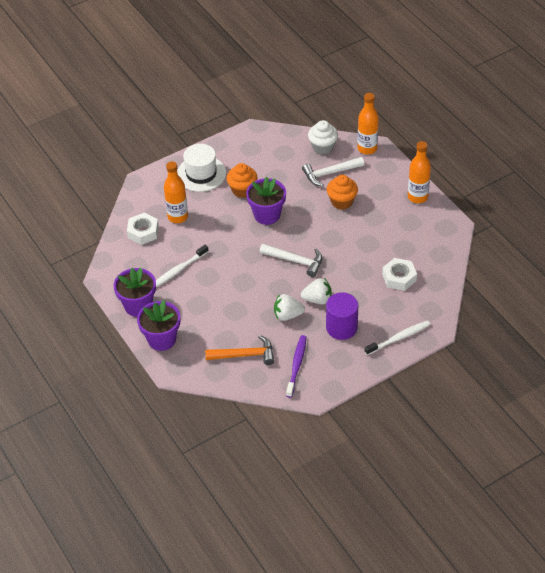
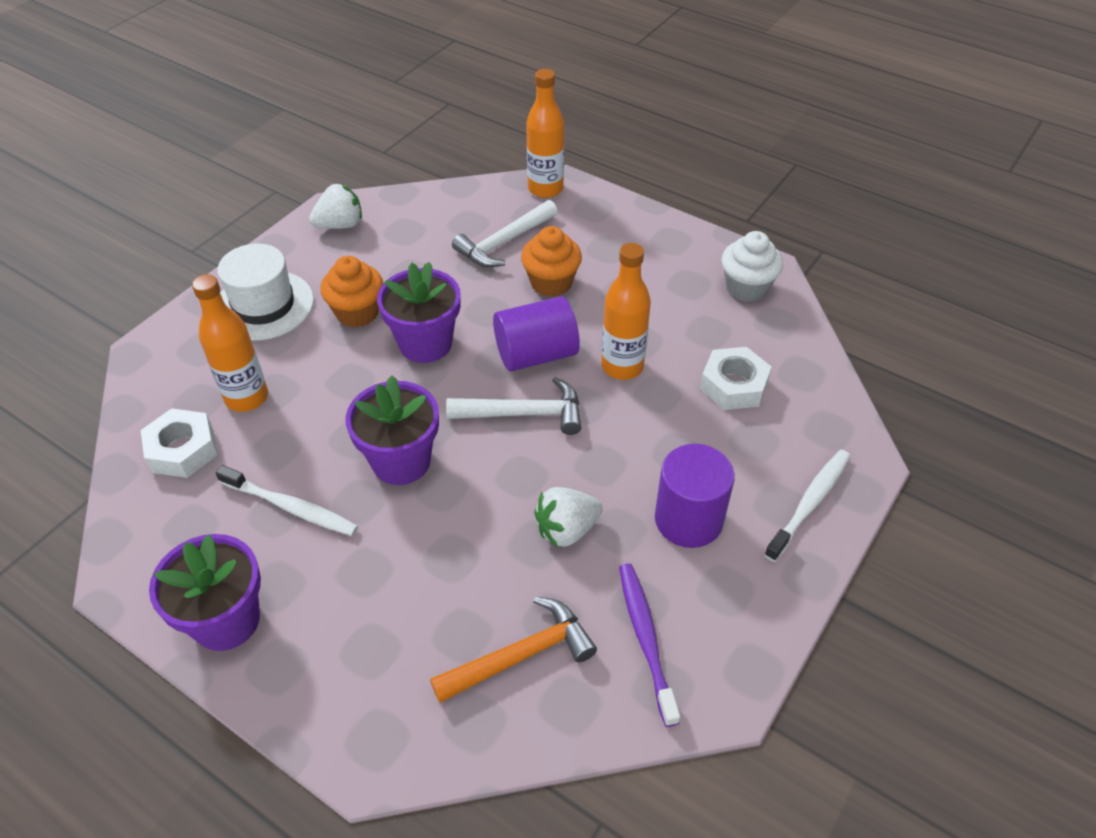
camera: 25 degrees left, 0 degrees up
(162, 339) = (312, 686): purple flower pot -> purple flower pot (401, 461)
(178, 270) = (290, 507): white toothbrush -> white toothbrush turned 90 degrees counterclockwise
(315, 235) = (536, 354): none -> purple cylinder
(317, 299) = (608, 476): white strawberry -> white strawberry (340, 225)
(323, 147) = (469, 205): white cupcake -> white cupcake (746, 288)
(417, 197) = (675, 240): orange bottle -> orange bottle (622, 366)

